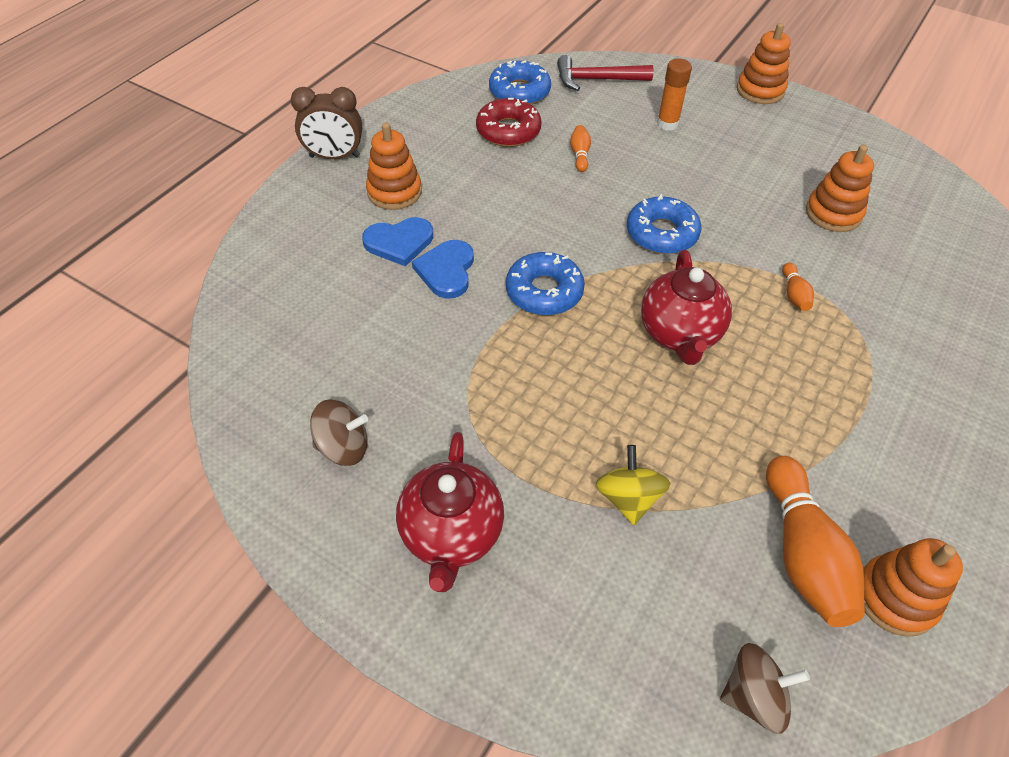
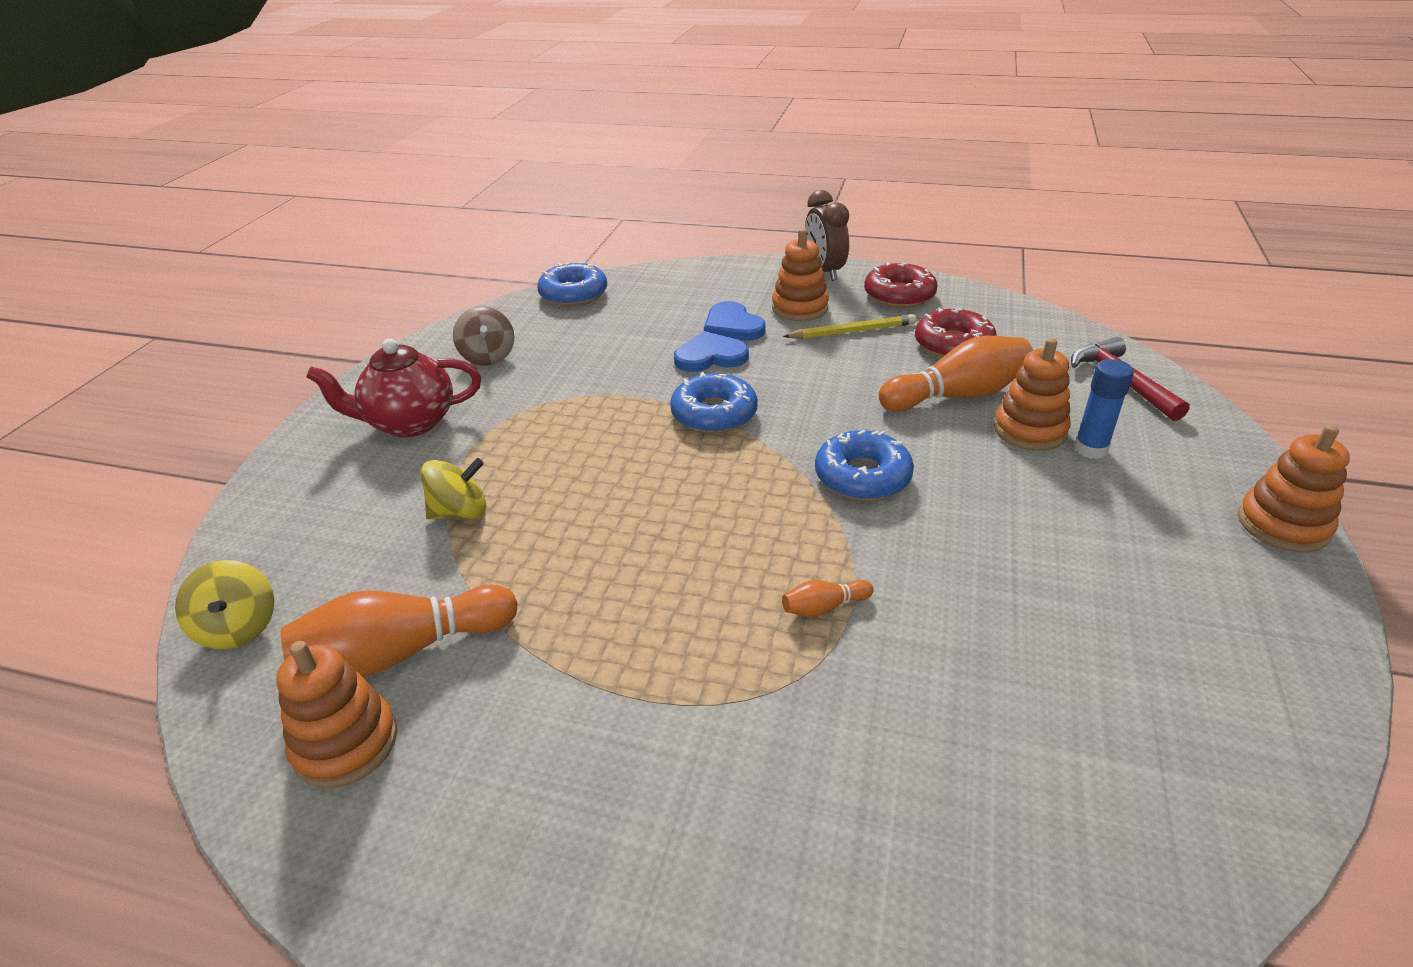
camera: 75 degrees right, 15 degrees down
(411, 130) = (899, 295): none -> red donut
(455, 174) = (852, 331): none -> yellow pencil
(519, 92) = (1032, 337): blue donut -> blue donut (573, 294)
(580, 154) = (957, 395): orange bowling pin -> orange bowling pin, size x2.20
(667, 124) = (1090, 449): orange glue stick -> blue glue stick
(679, 334) = (698, 515): red teapot -> none
(754, 696) = (238, 628): brown spinning top -> yellow spinning top
(833, 213) = (1038, 637): orange stacking toy -> orange stacking toy (1030, 430)

